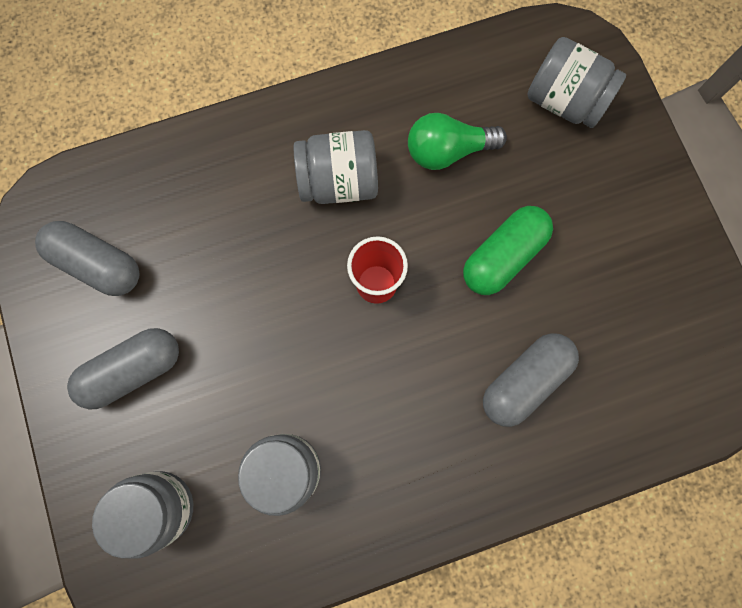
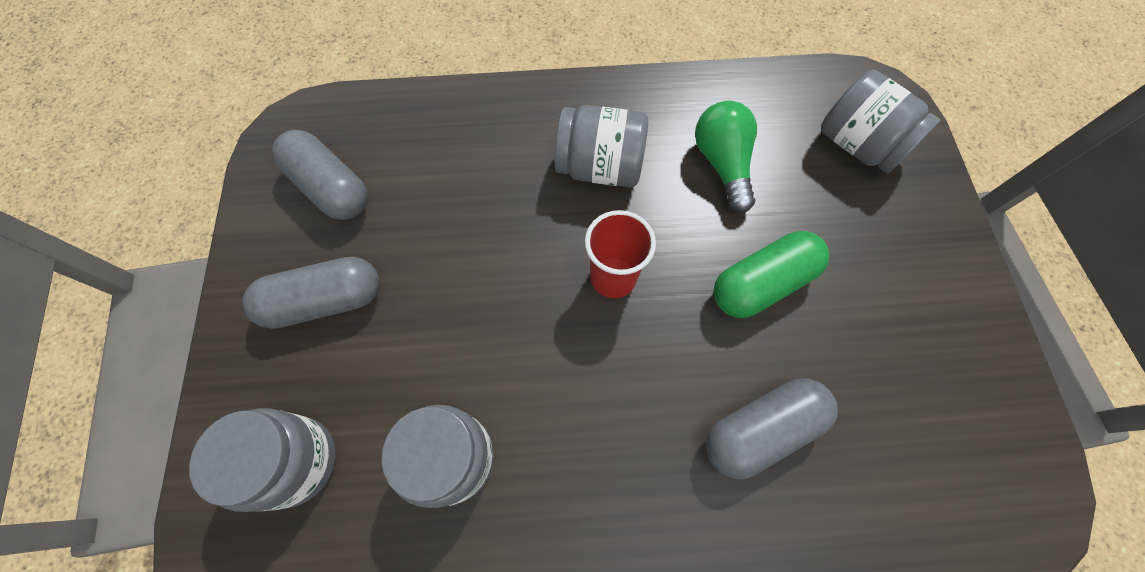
camera: 15 degrees right, 10 degrees down
(448, 151) = (722, 164): green light bulb -> green light bulb turned 75 degrees clockwise

